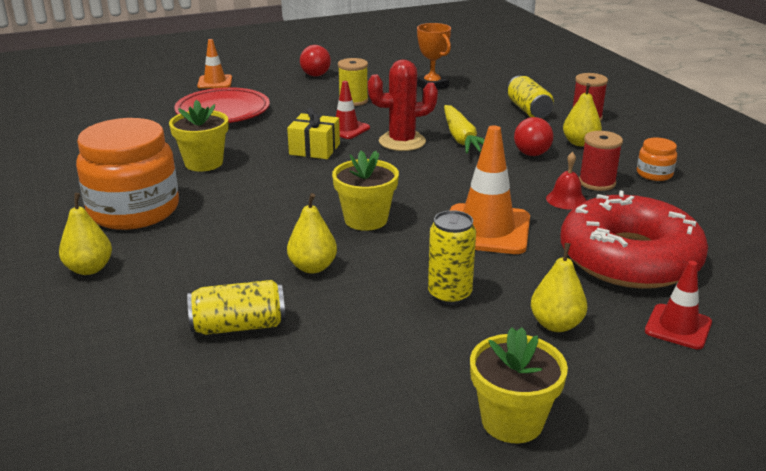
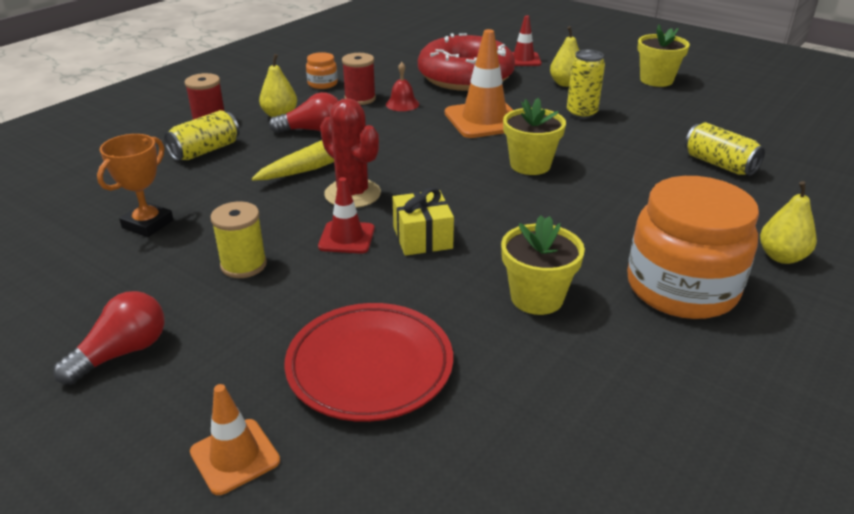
camera: 120 degrees left, 5 degrees up
(312, 267) = (622, 163): yellow pear -> none

